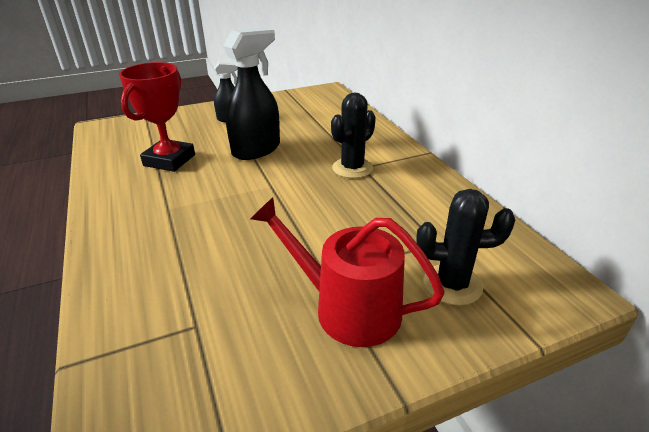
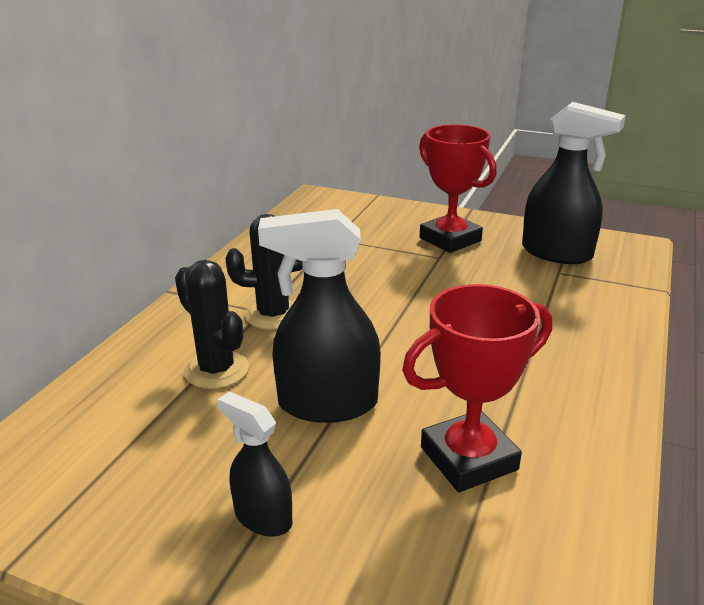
camera: 135 degrees left, 5 degrees down
(215, 361) = (557, 253): none -> black spray bottle
(348, 308) = (450, 239): red watering can -> red trophy
(452, 284) = (371, 222): black cactus -> black cactus (216, 370)

